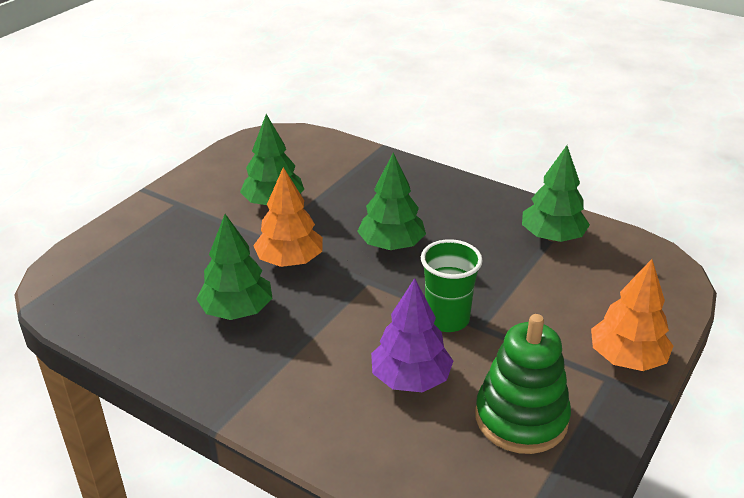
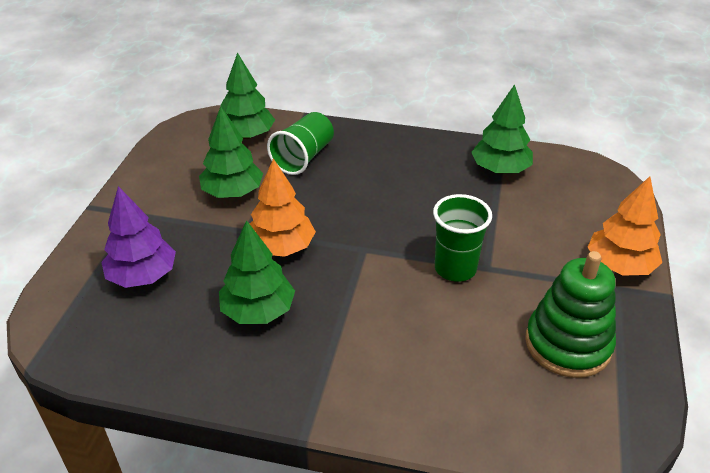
camera: 20 degrees left, 5 degrees up
(357, 185) = (303, 157): none -> green cup
(391, 245) = (367, 209): green tree -> green tree (247, 135)
(410, 379) = (456, 334): purple tree -> purple tree (143, 276)

